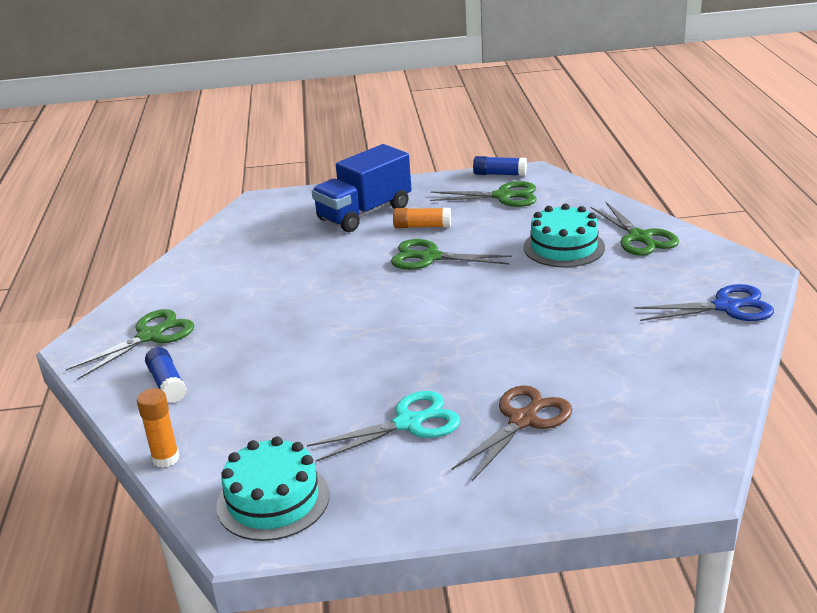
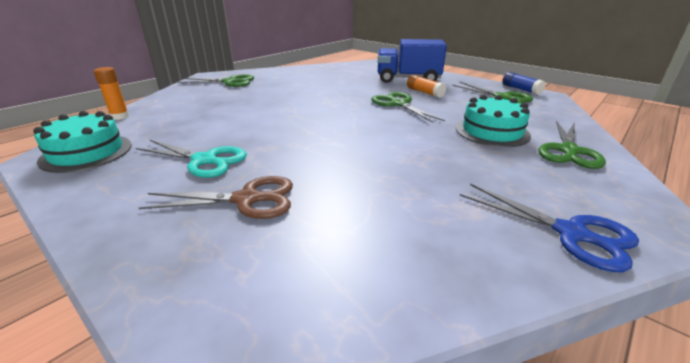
camera: 45 degrees right, 0 degrees up
(167, 384) = (191, 96): blue glue stick -> none

